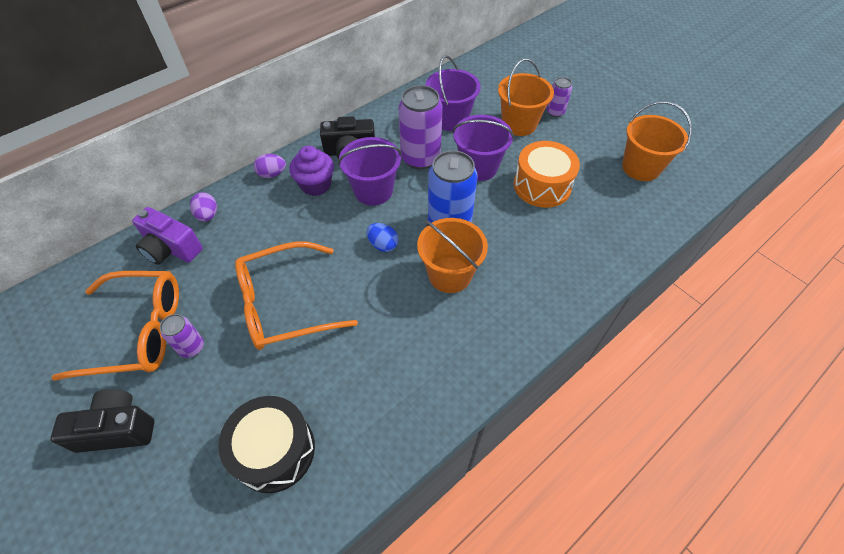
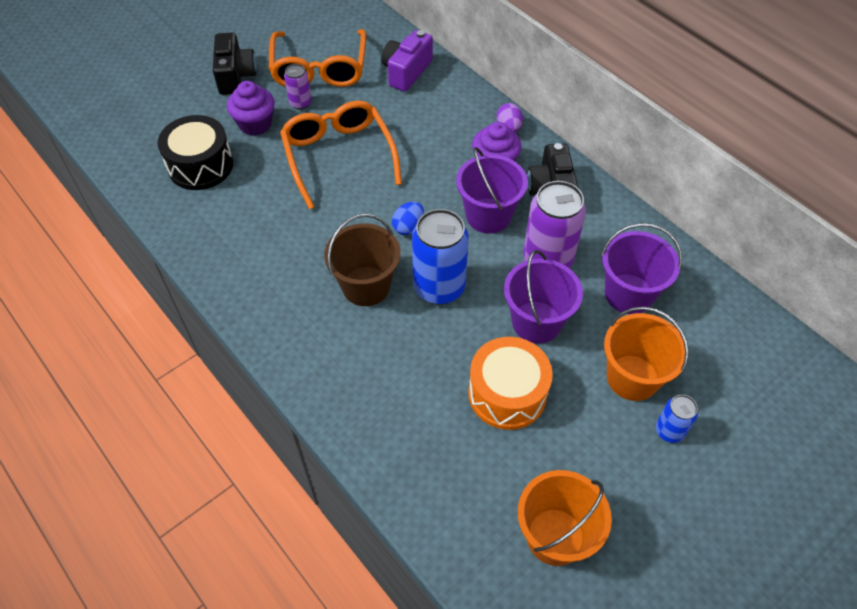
camera: 90 degrees right, 0 degrees up
(208, 215) = (448, 89): purple egg -> none
(216, 394) = (255, 124): none -> purple cupcake
(450, 274) = (366, 286): orange bucket -> brown bucket
(555, 112) = (669, 431): purple can -> blue can

